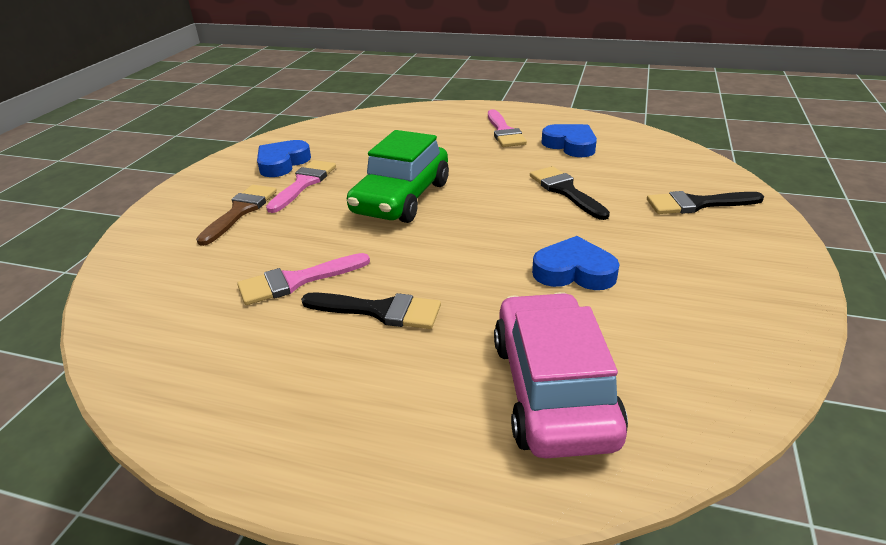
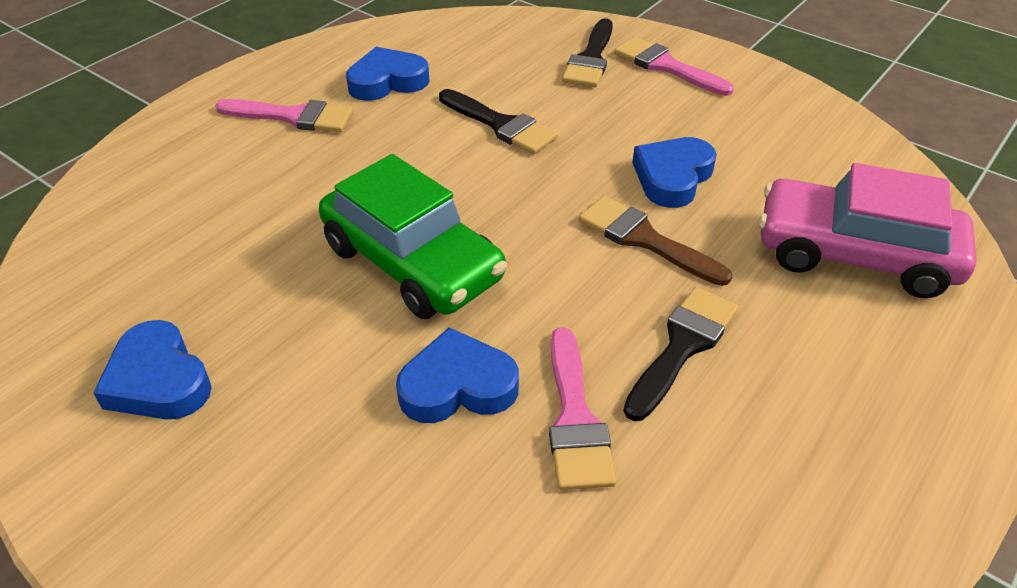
camera: 70 degrees left, 10 degrees up
(240, 211) = (307, 465): brown brush -> brown brush (644, 239)
(304, 183) = (271, 363): pink brush -> pink brush (666, 66)
(308, 237) = (457, 386): none -> blue heart
(565, 191) = (501, 125): black brush -> black brush turned 135 degrees counterclockwise

